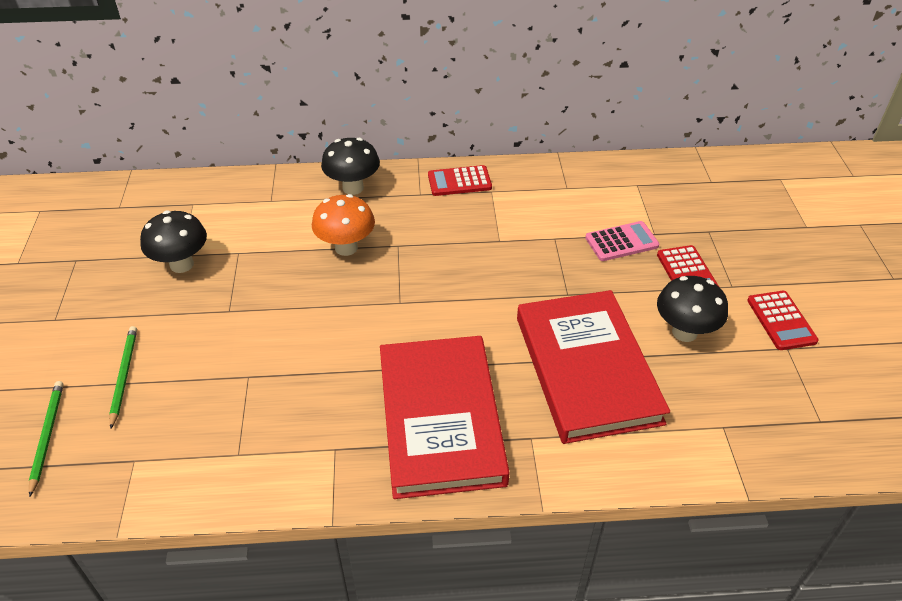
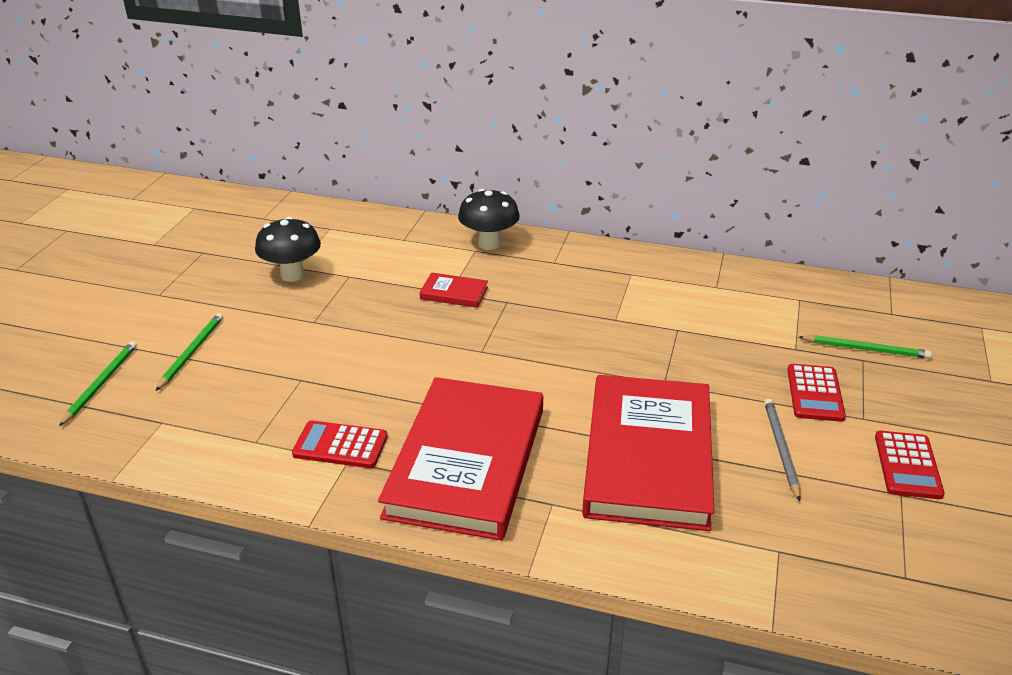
camera: 20 degrees right, 10 degrees down
(346, 248) = (454, 293): orange mushroom -> red book
(459, 181) = (601, 259): red calculator -> red calculator (340, 445)
(621, 242) = (752, 348): pink calculator -> none
(684, 332) = (781, 449): black mushroom -> grey pencil
(707, 221) = (866, 349): none -> green pencil

